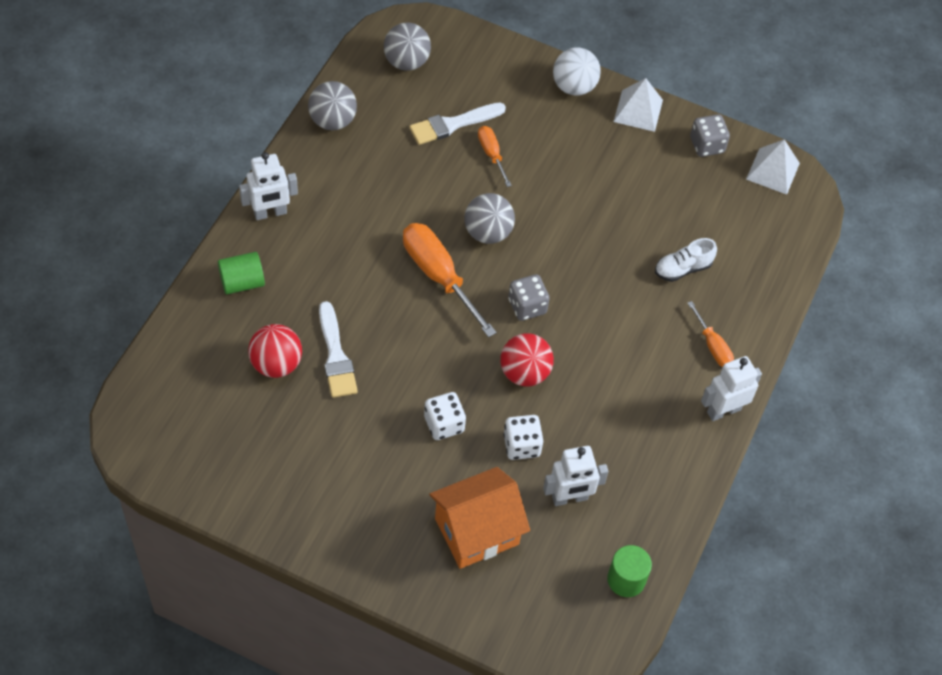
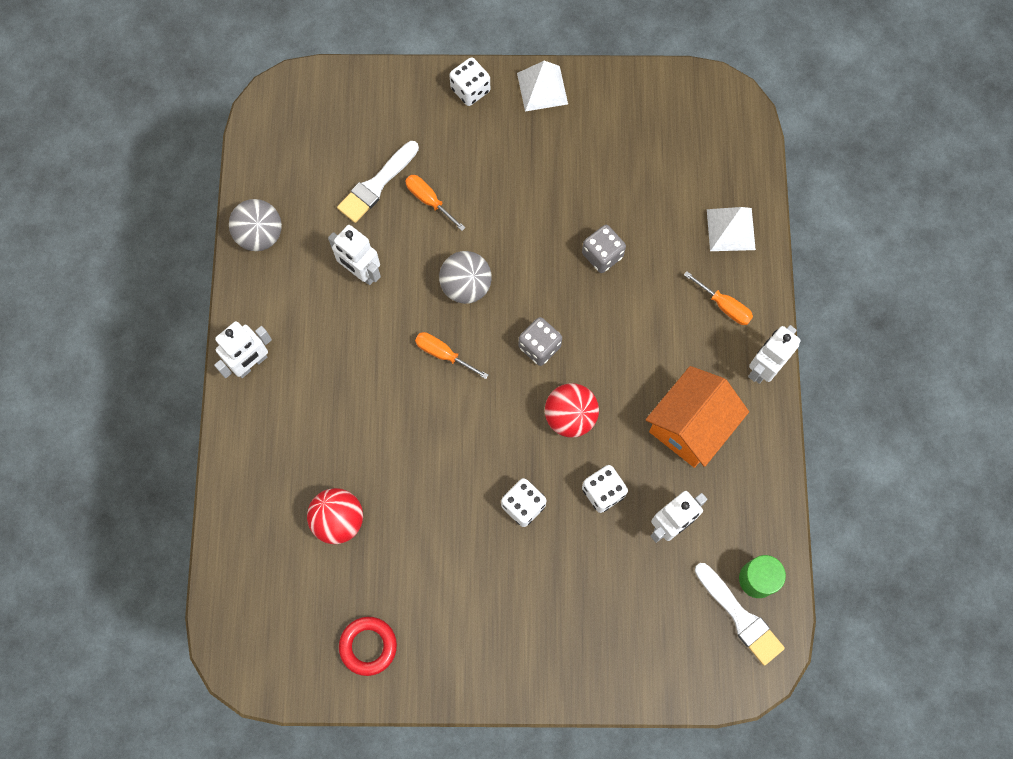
camera: 20 degrees left, 15 degrees up
(242, 282) = (263, 451): green cylinder -> none
(246, 473) = (368, 646): none -> red ring
(336, 355) = (389, 484): white brush -> white brush (740, 617)
(402, 184) = (361, 272): none -> white robot
(406, 62) = (298, 137): grey ball -> none
(439, 276) = (443, 354): orange screwdriver -> orange screwdriver, size x0.54
(477, 531) = (605, 598): orange house -> orange house (690, 426)
(574, 86) = (470, 90): white ball -> white dice
(682, 268) = (661, 238): white shoe -> none
(707, 145) = (622, 96): grey dice -> grey dice (602, 255)
(772, 171) = (694, 96): white pyramid -> white pyramid (730, 229)

